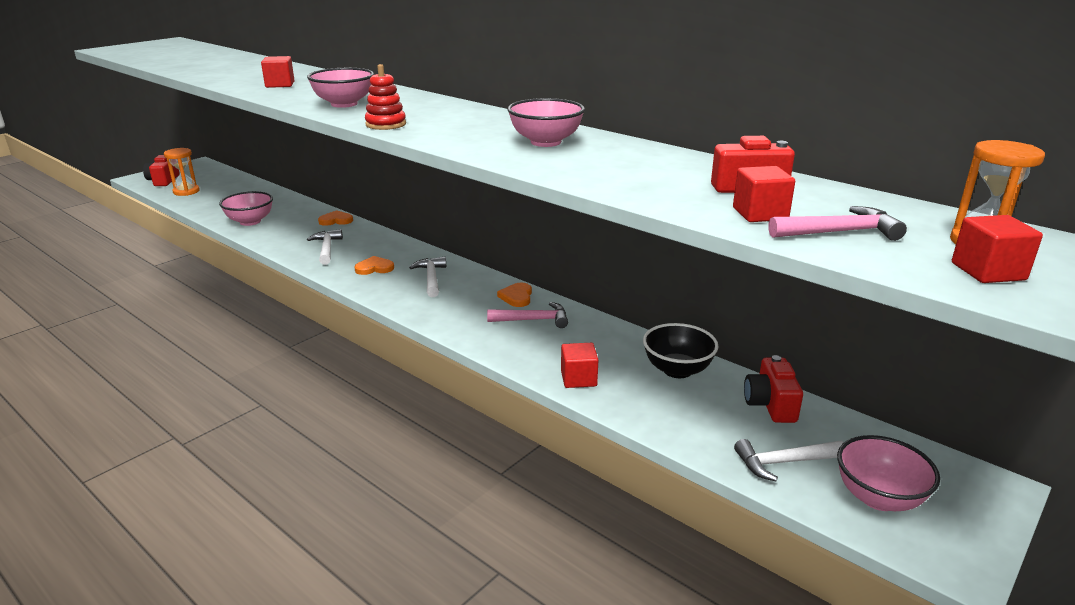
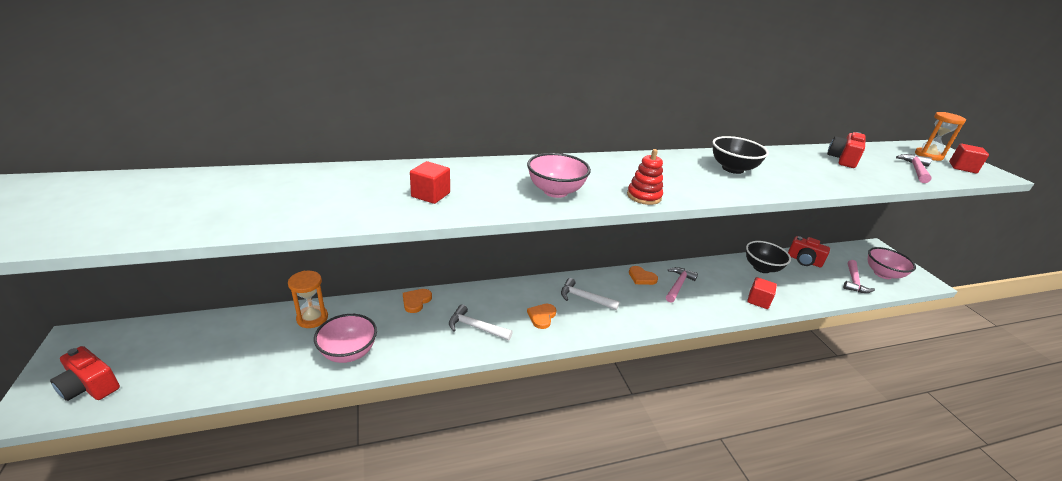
camera: 60 degrees left, 5 degrees up
(186, 191) = (172, 376): orange hourglass -> orange hourglass (312, 318)
(545, 142) = (732, 169): pink bowl -> black bowl
(760, 214) = (888, 173): red cube -> none
(784, 462) = (854, 281): white hammer -> pink hammer

